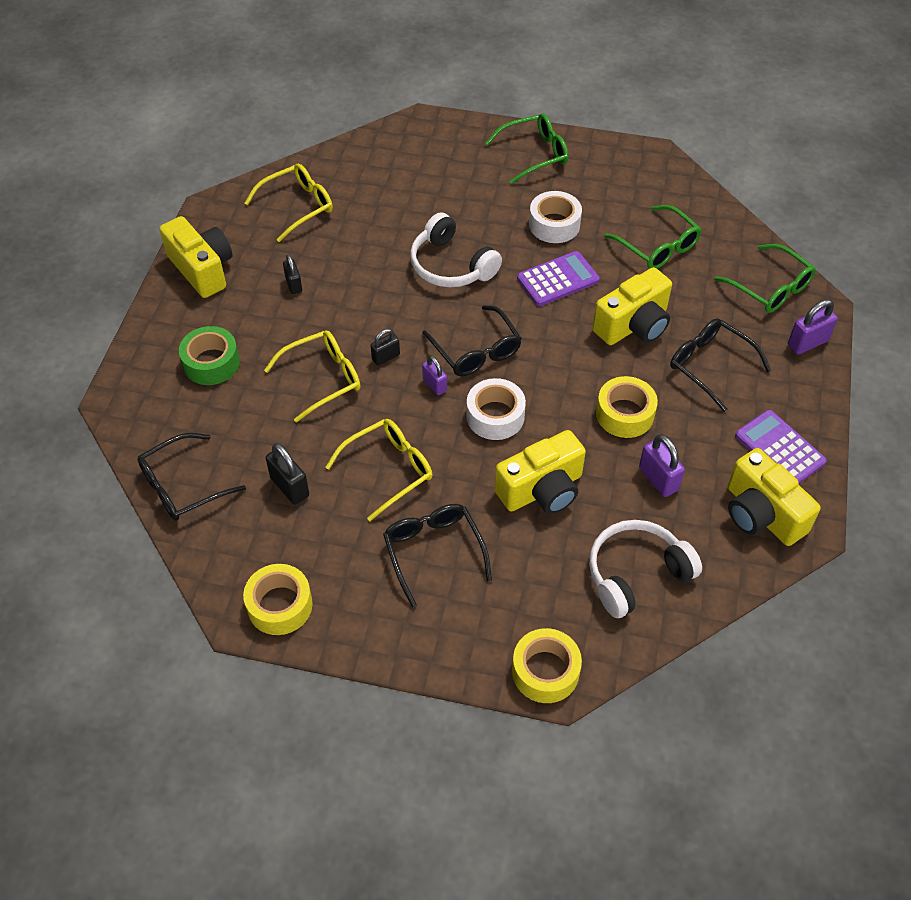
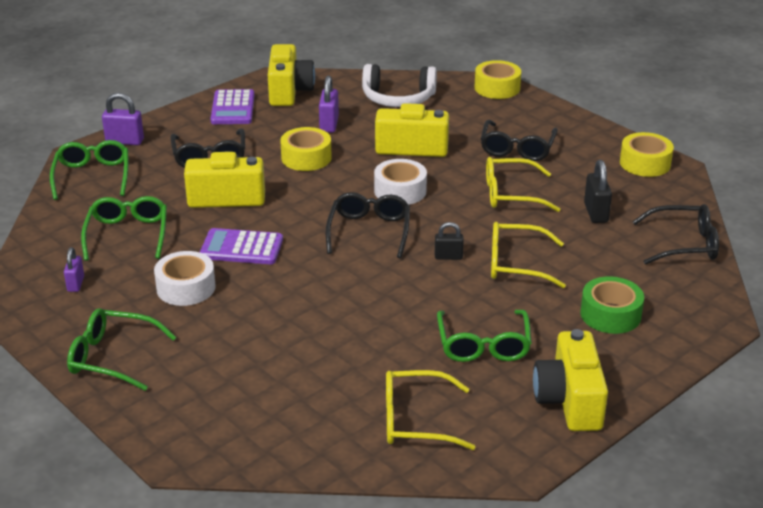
camera: 145 degrees left, 20 degrees down
(294, 285) = (483, 345): black padlock -> green glasses
(434, 385) = (426, 224): purple padlock -> purple padlock (75, 284)
(451, 265) = (319, 297): white headphones -> none

